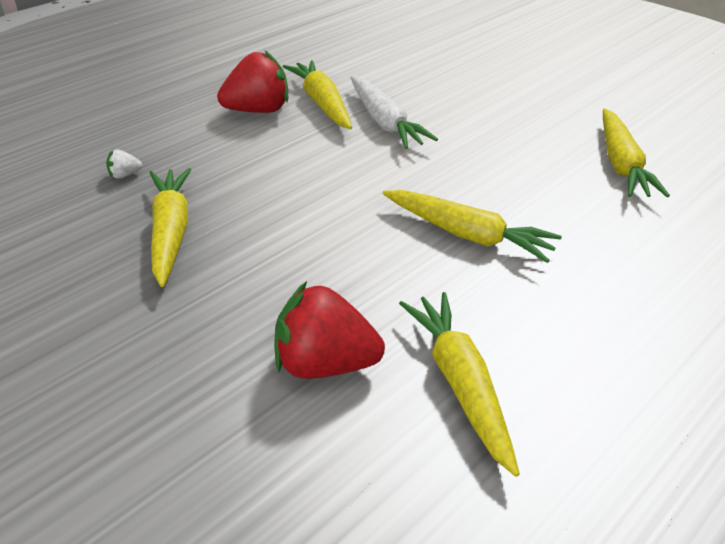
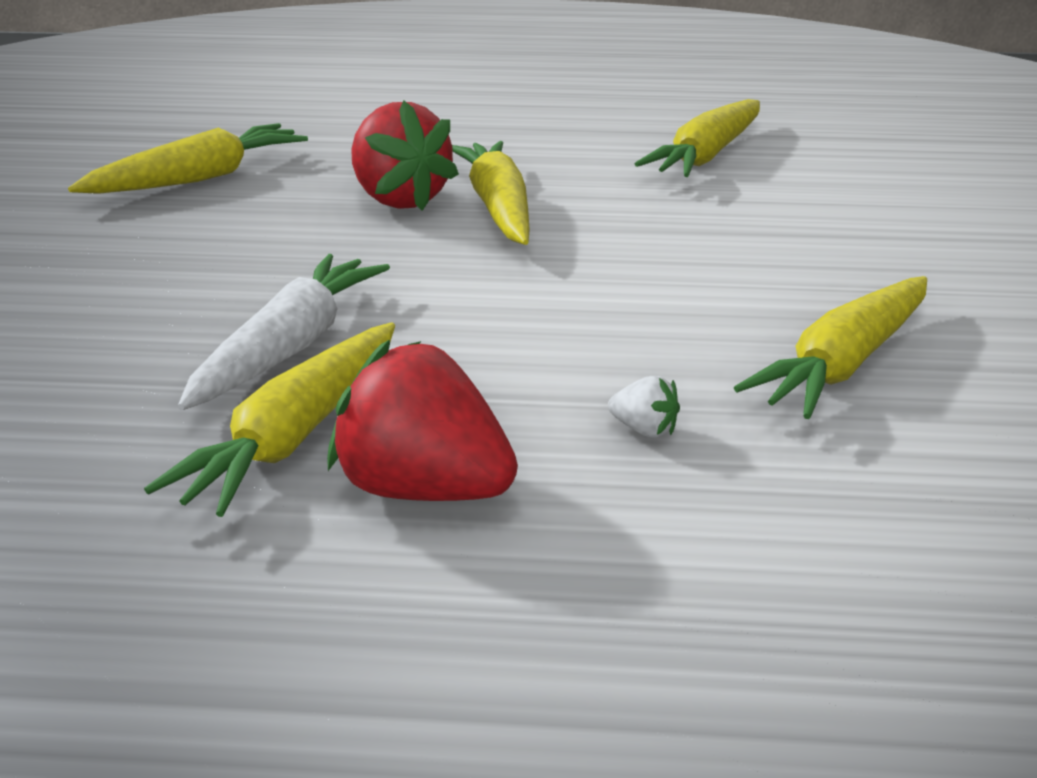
camera: 130 degrees left, 10 degrees down
(124, 175) = (839, 490): white strawberry -> white strawberry (644, 430)
(324, 364) = (803, 202): red strawberry -> red strawberry (399, 199)

